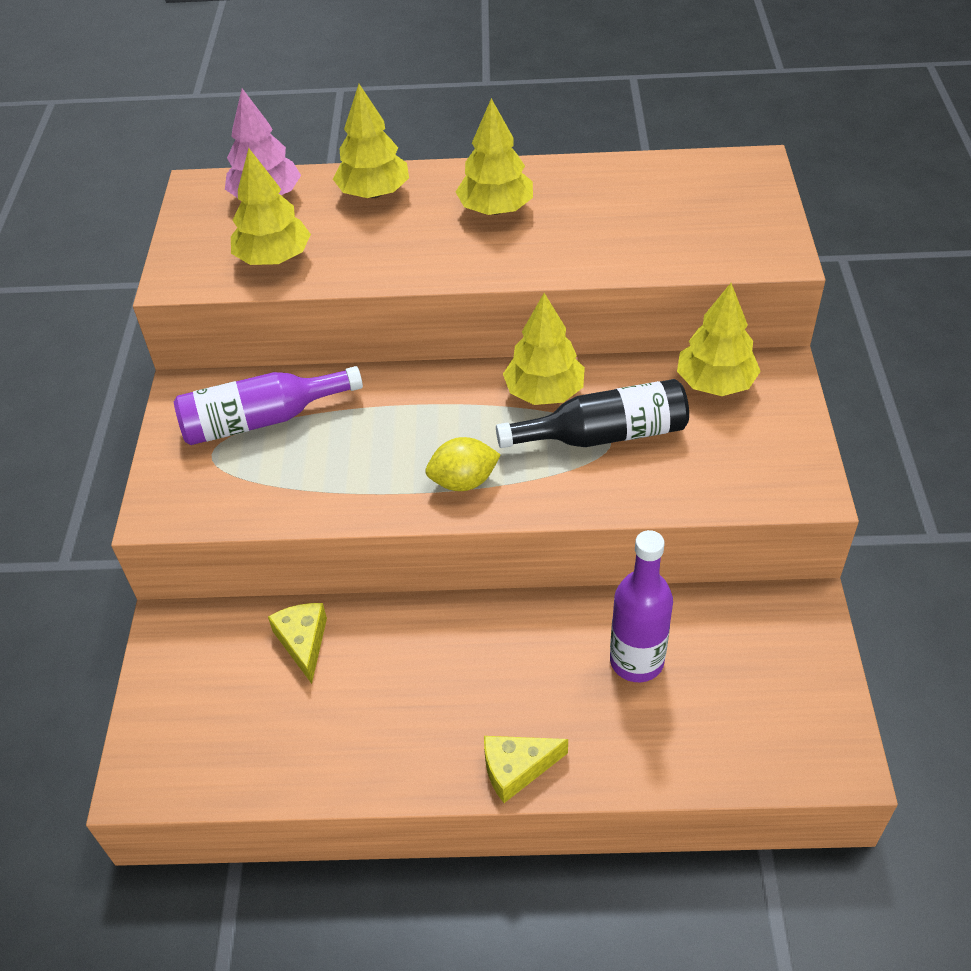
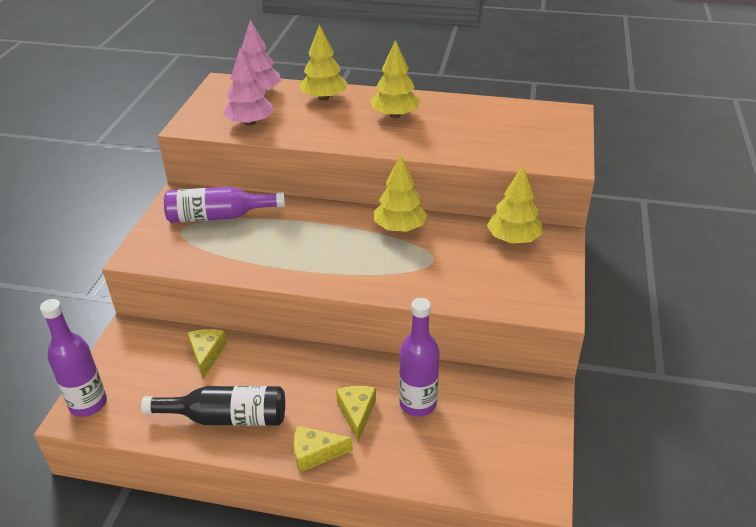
camera: 10 degrees right, 10 degrees down
(152, 759) = (88, 404): none -> purple bottle
(274, 258) = (250, 123): yellow tree -> pink tree
(463, 481) = (330, 268): yellow lemon -> none
(555, 693) = (357, 413): none -> yellow cheese
(604, 435) = (429, 256): black bottle -> black bottle (226, 417)

